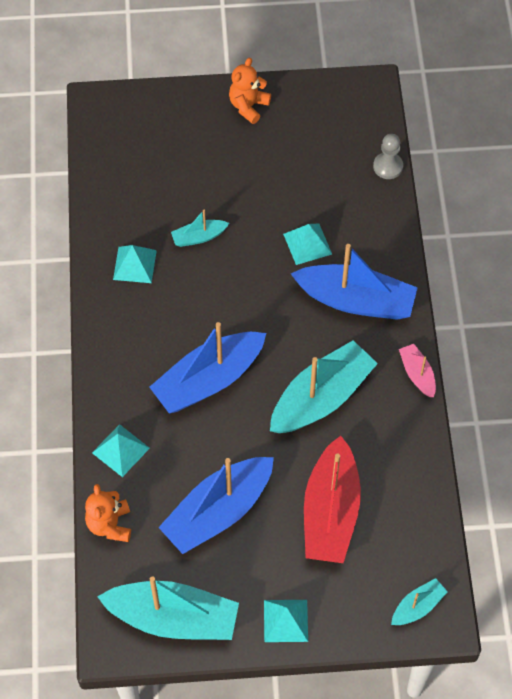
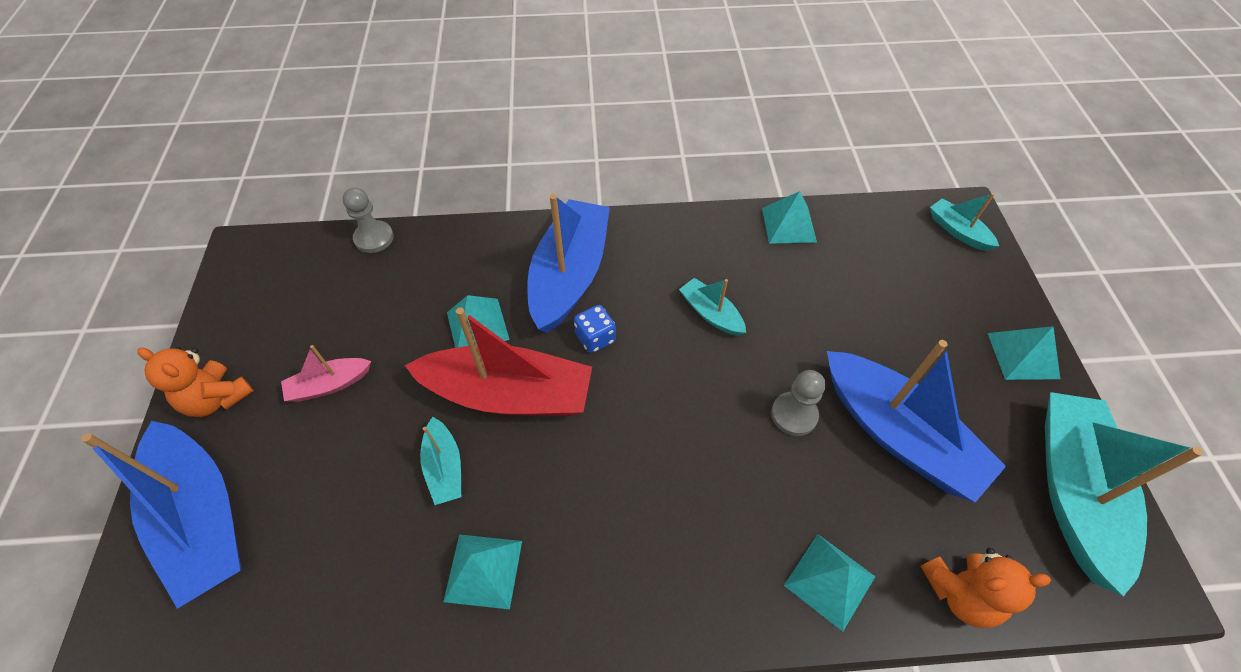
camera: 90 degrees left, 5 degrees down
(208, 380) = (694, 449): blue boat -> blue boat (202, 518)
(234, 445) = (794, 415): none -> grey pawn
(298, 319) = (595, 338): none -> blue dice
(321, 398) = (711, 313): turquoise boat -> turquoise boat, size x0.48
(330, 512) = (866, 307): red boat -> red boat (508, 394)
(417, 374) = (671, 221): pink boat -> pink boat (329, 385)
(418, 465) = (788, 224): none -> turquoise pyramid

